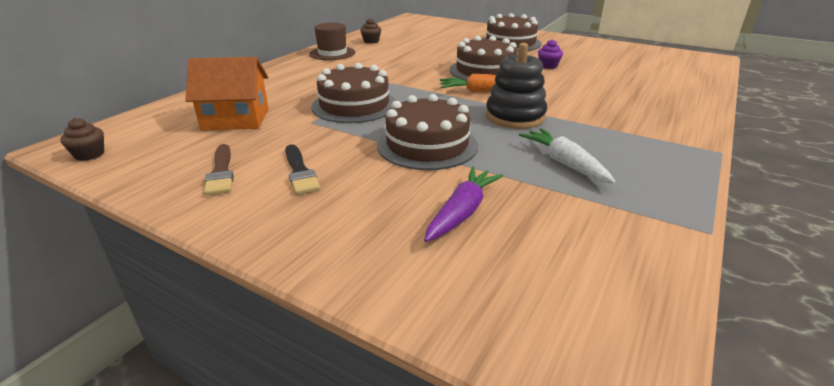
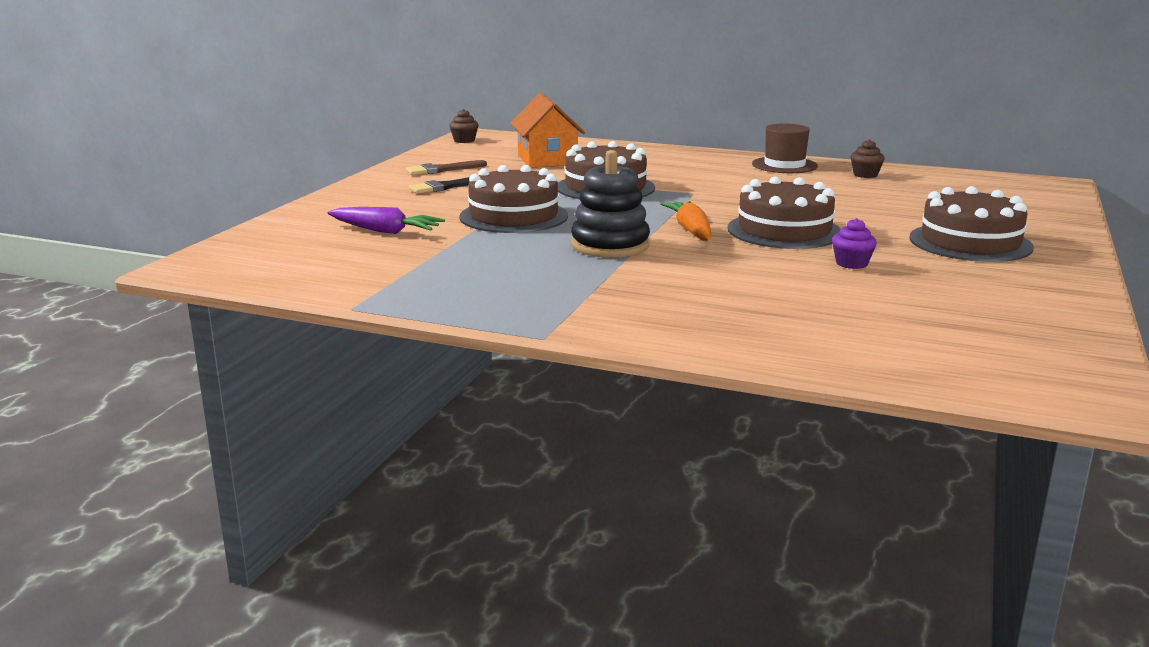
camera: 80 degrees right, 10 degrees down
(565, 163) = (486, 263): white carrot -> none

